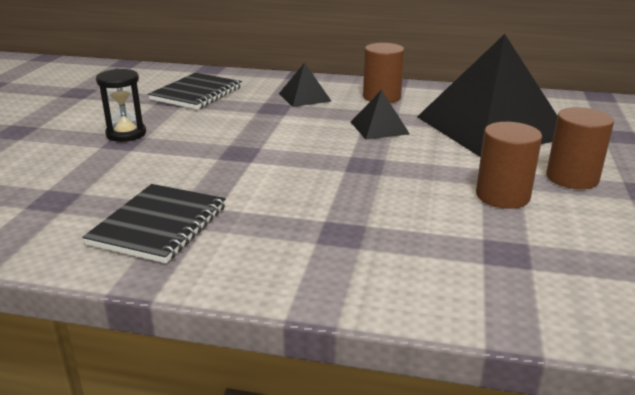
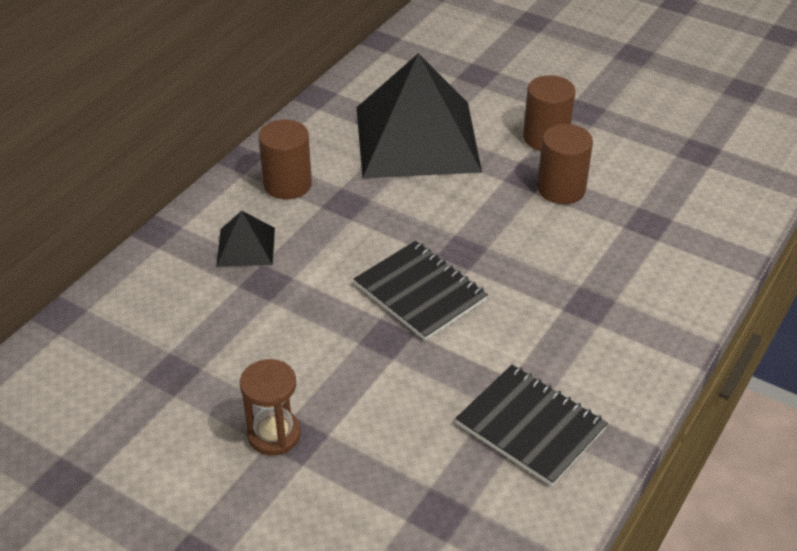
camera: 70 degrees left, 15 degrees up
(126, 134) = (274, 434): black hourglass -> brown hourglass
(197, 93) = (163, 345): black notebook -> black notebook (420, 292)
(379, 127) = (377, 214): black pyramid -> none

